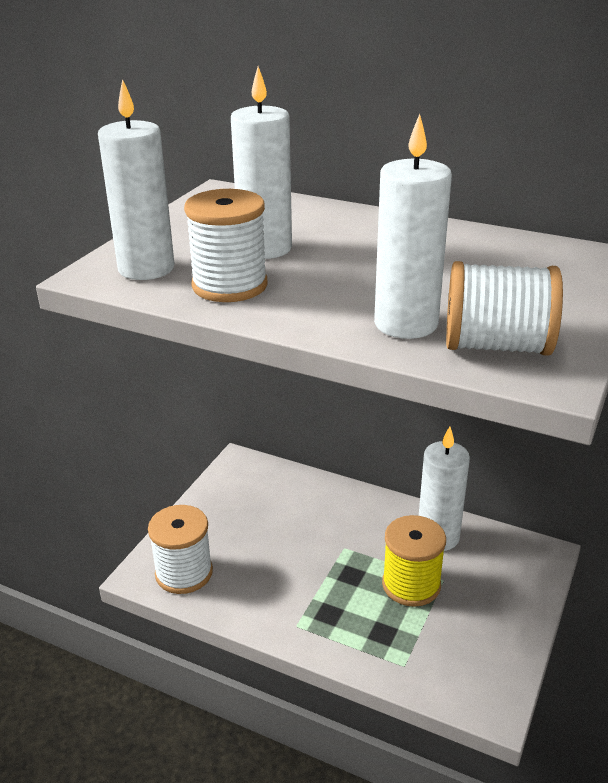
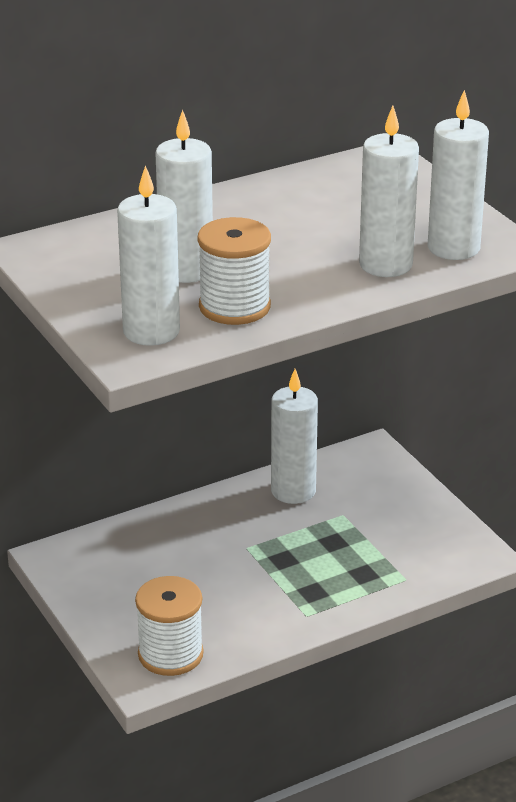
camera: 55 degrees left, 0 degrees up
(411, 585) = (330, 533): yellow spool -> none
(496, 346) = (453, 248): white spool -> white candle

